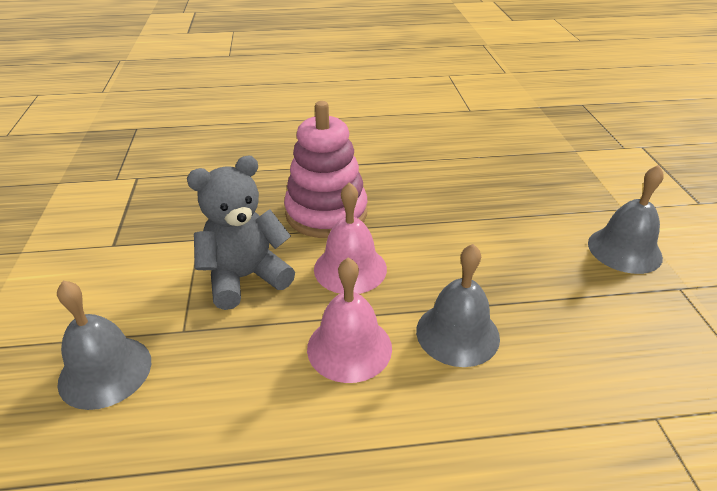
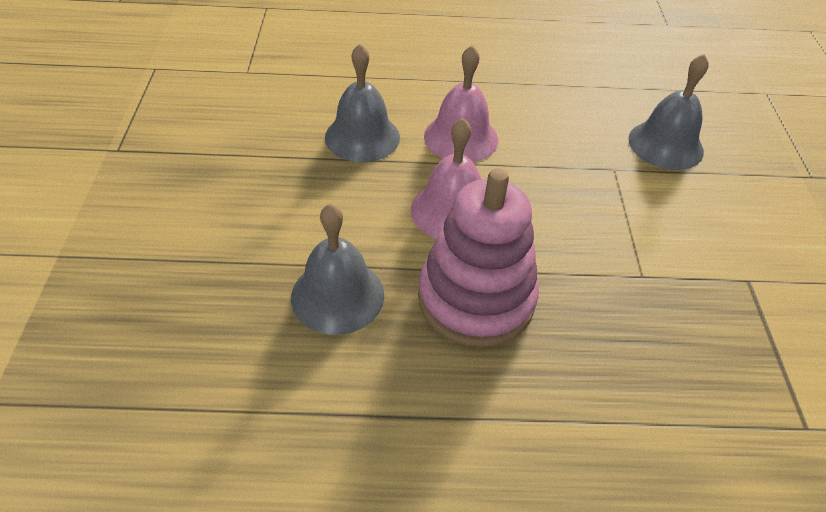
camera: 175 degrees left, 10 degrees up
(245, 277) = (568, 214): grey teddy bear -> none
(624, 250) = (126, 195): grey bell -> grey bell (337, 295)

